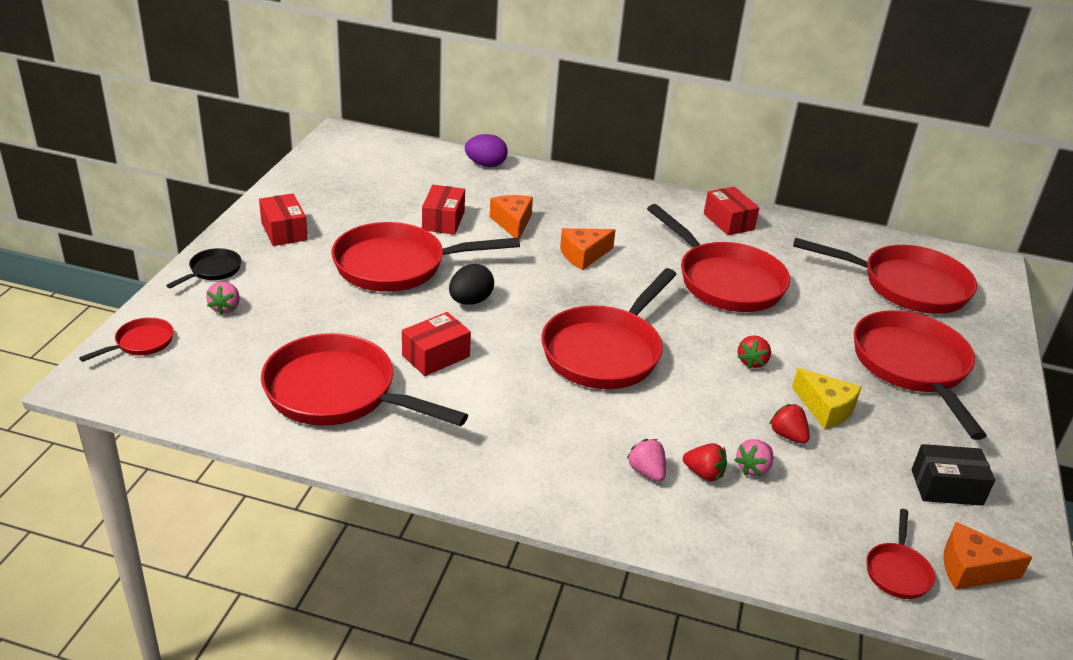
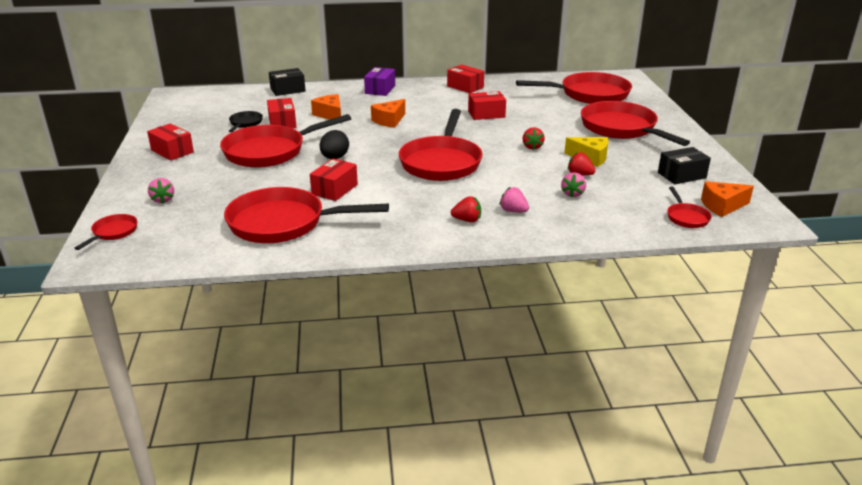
camera: 20 degrees left, 5 degrees down
(213, 270) = (136, 182): black pan -> black pan (245, 123)
(486, 165) = (288, 90): purple egg -> black box
(606, 195) = (380, 89): none -> purple box
(704, 474) = (547, 203): red strawberry -> red strawberry (467, 220)
(725, 281) = (486, 114): red pan -> red box

